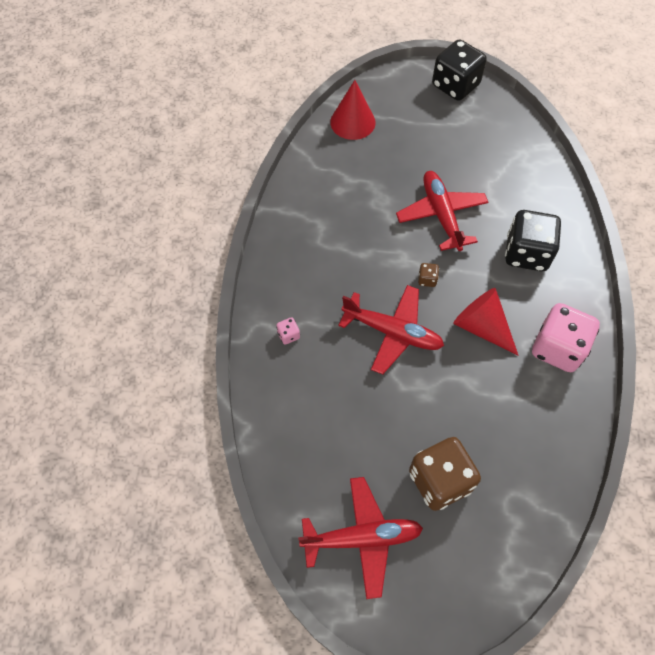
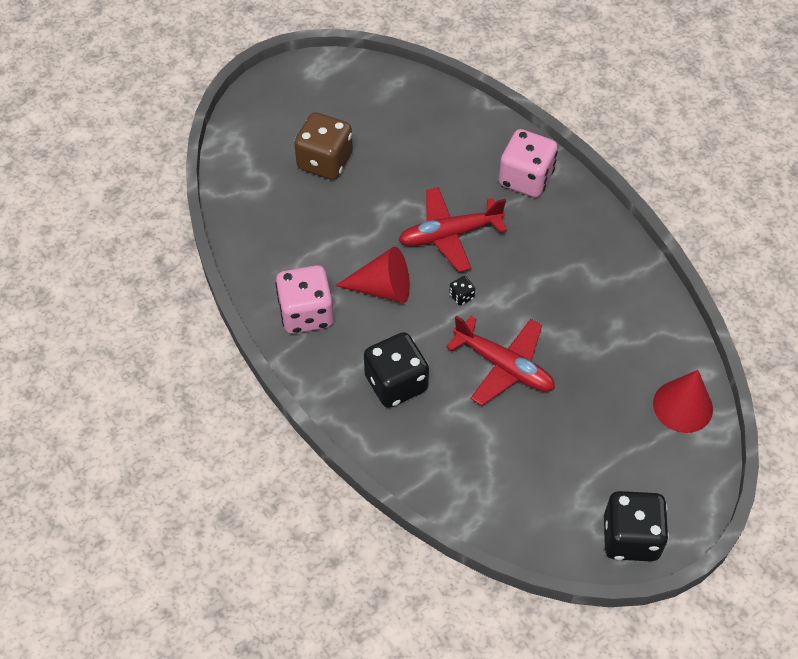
camera: 140 degrees right, 5 degrees down
(288, 335) = (525, 178): pink dice -> pink dice, size x2.46
(362, 538) = (348, 98): red plane -> none
(427, 279) = (461, 296): brown dice -> black dice

